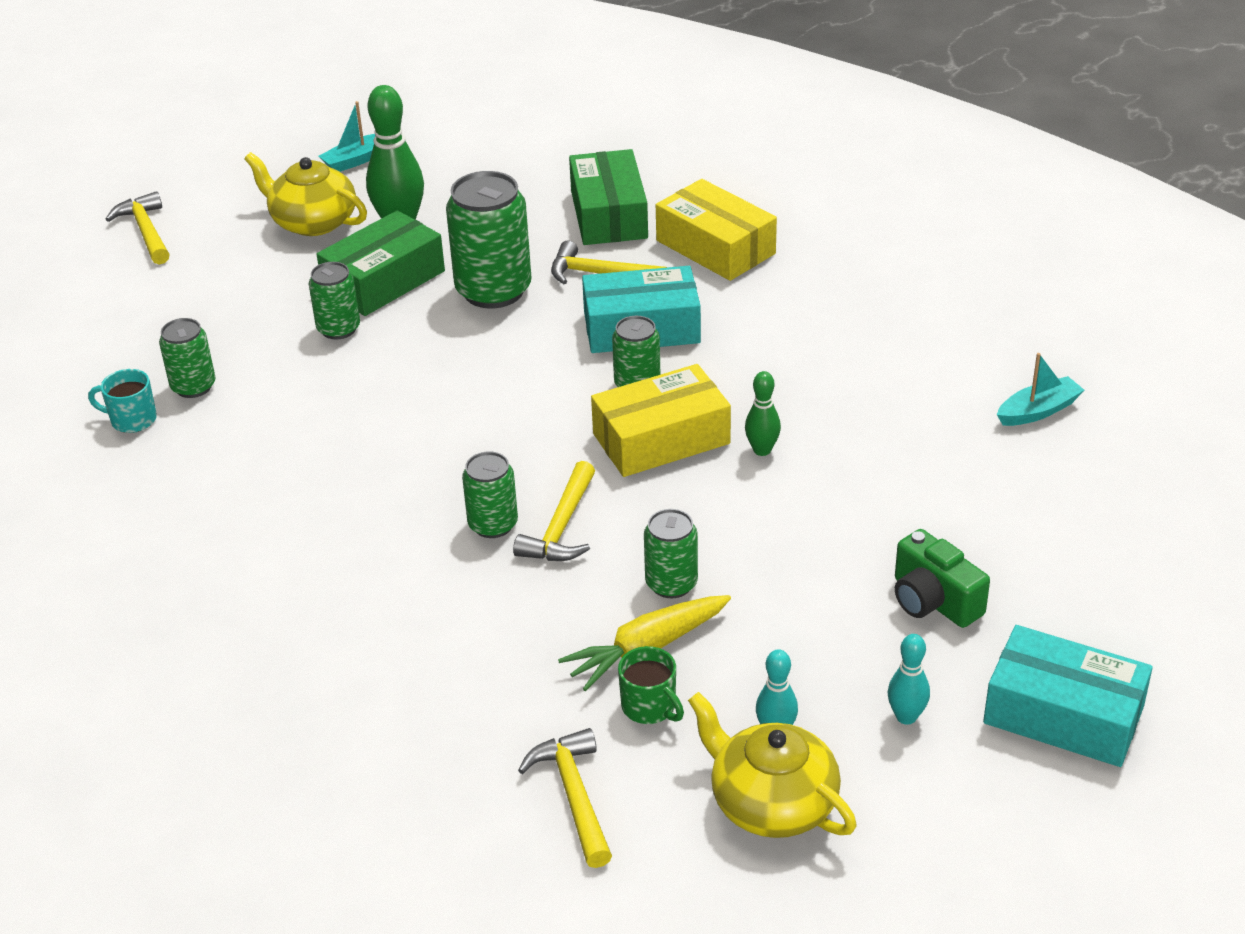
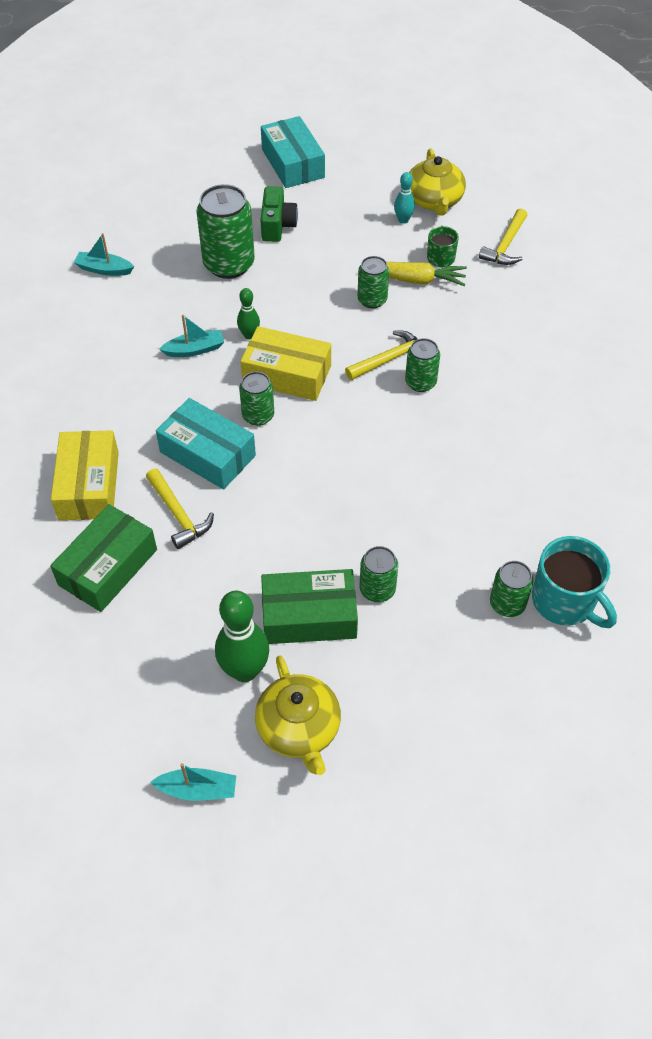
camera: 140 degrees left, 15 degrees up
(132, 420) = (564, 601): turquoise mug -> turquoise mug, size x1.79
(146, 231) = (430, 826): yellow hammer -> none
(493, 290) = (253, 550): green can -> green can (229, 264)
(798, 400) = (195, 349): none -> turquoise boat
(906, 717) = (348, 196): turquoise bowling pin -> none

